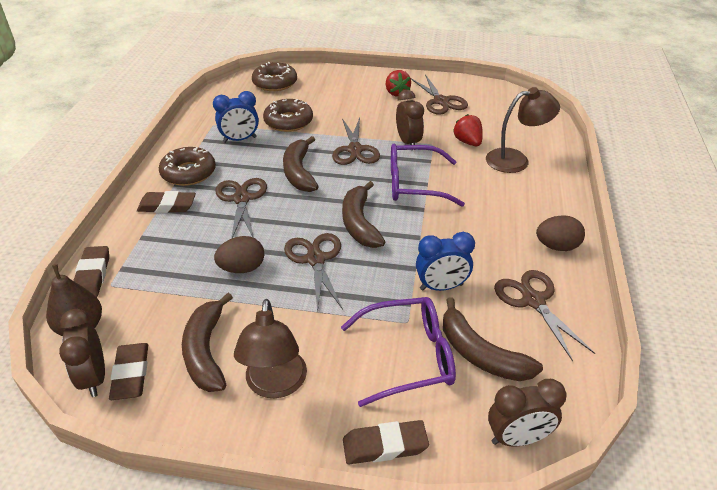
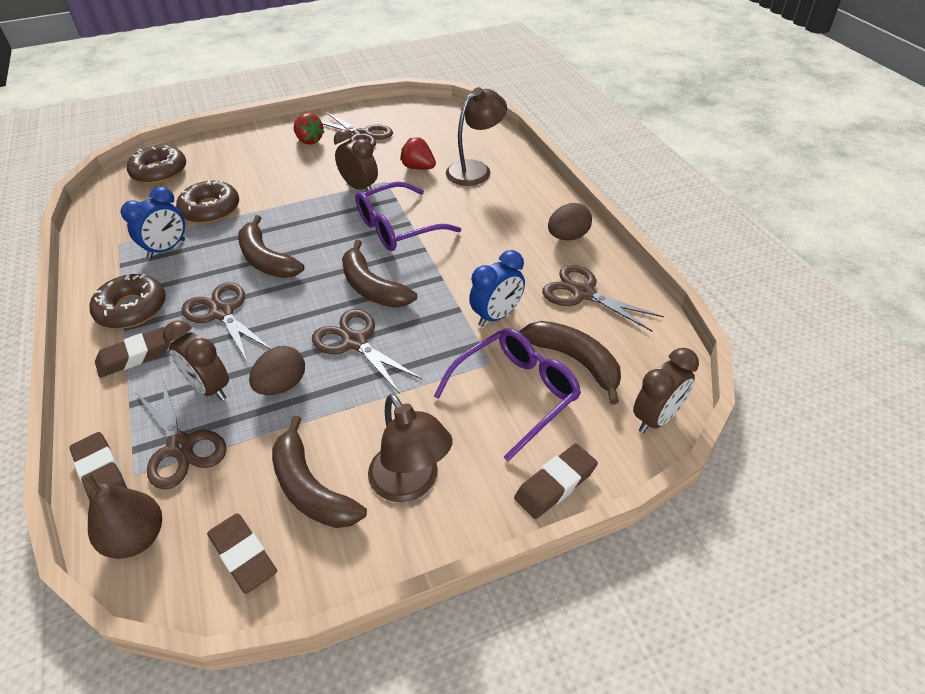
camera: 30 degrees left, 5 degrees up
(94, 378) = (201, 582): brown clock -> brown clock (210, 388)
(355, 150) = (310, 214): brown scissors -> brown scissors (181, 447)
(481, 354) = (575, 361): brown banana -> brown banana turned 150 degrees counterclockwise

